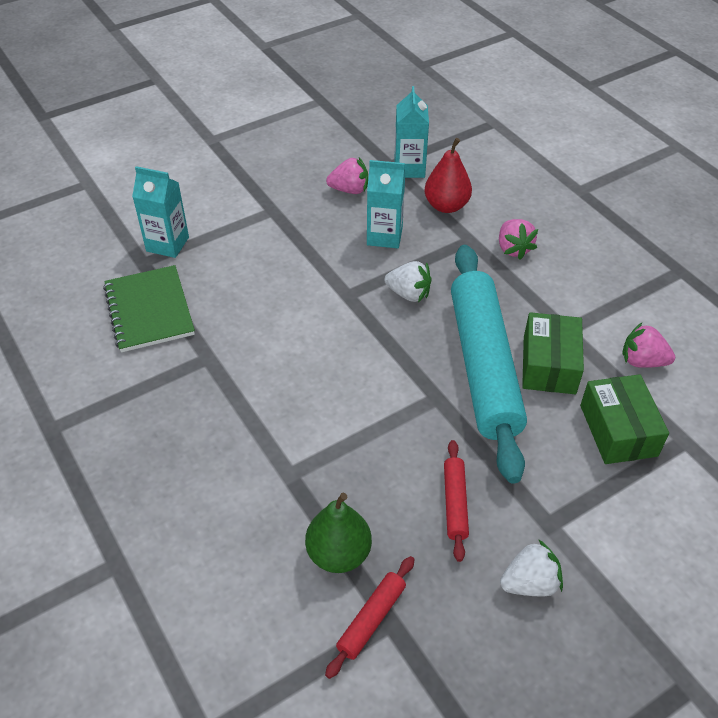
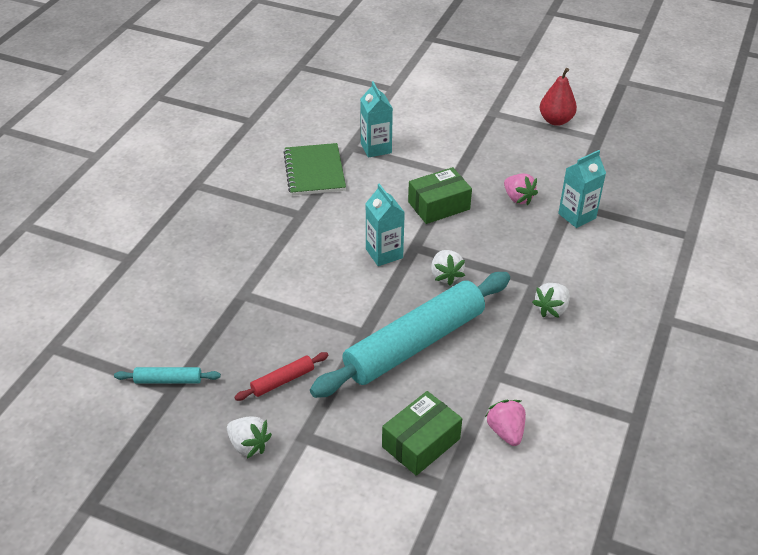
camera: 55 degrees right, 5 degrees down
(149, 310) = (314, 171): green notebook -> green notebook turned 45 degrees counterclockwise
(339, 554) = (202, 344): green pear -> none
(372, 619) = (168, 380): red rolling pin -> turquoise rolling pin
(384, 236) = (490, 237): turquoise carton -> turquoise carton (384, 253)
(446, 206) = (558, 253): red pear -> red pear (555, 120)
(513, 249) = (551, 309): pink strawberry -> white strawberry
(549, 365) = (449, 378): green box -> green box (439, 205)

